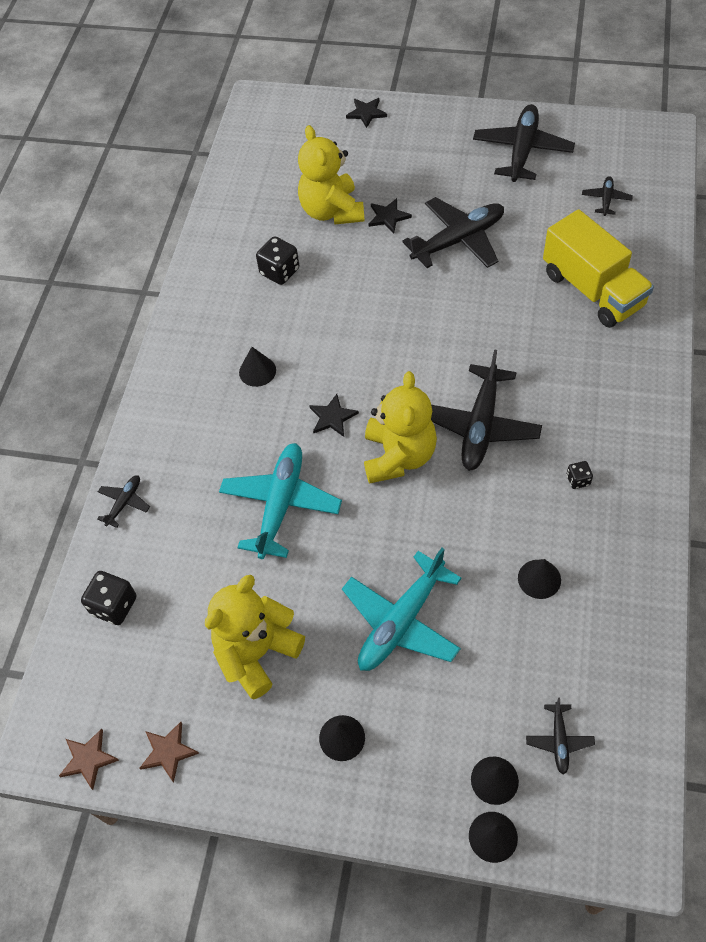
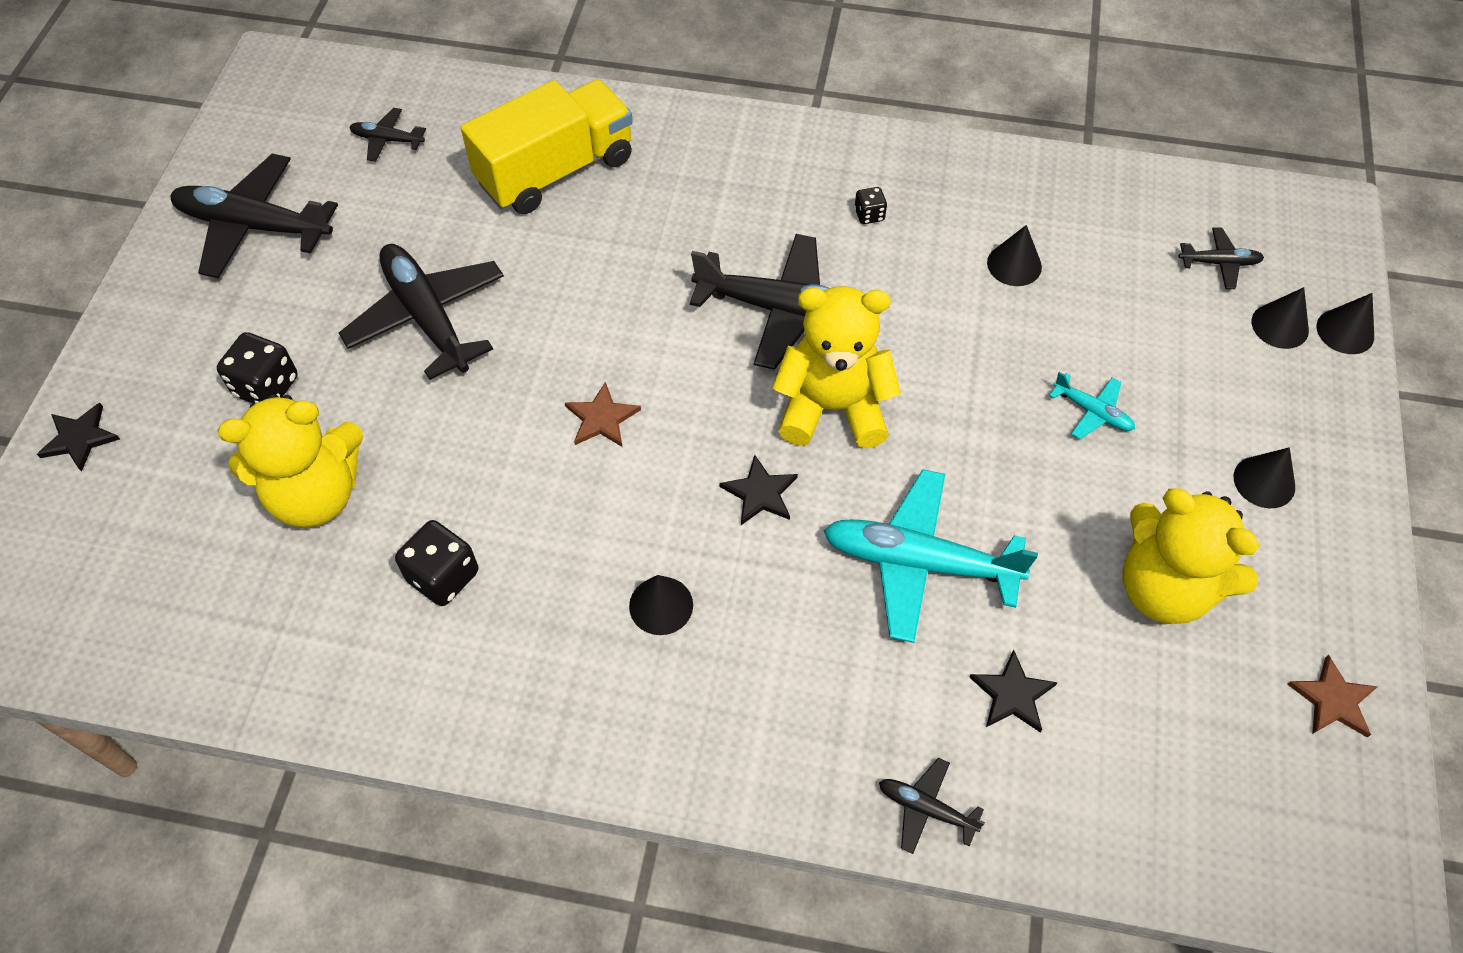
camera: 95 degrees left, 0 degrees up
(88, 759) = (1371, 816): brown star -> brown star (601, 418)
(114, 606) = (1118, 805): black dice -> black dice (266, 386)
(388, 217) = (352, 410): black star -> black star (1012, 694)
(401, 622) = (1092, 412): turquoise plane -> turquoise plane, size x0.48

